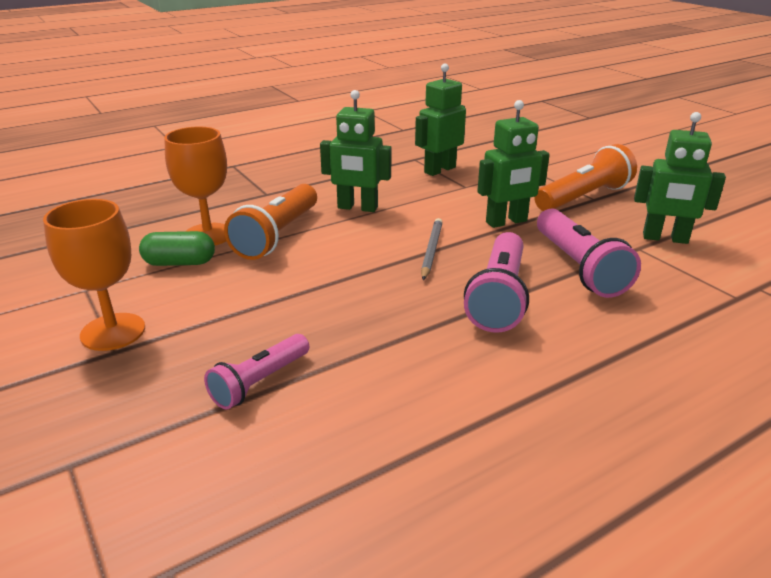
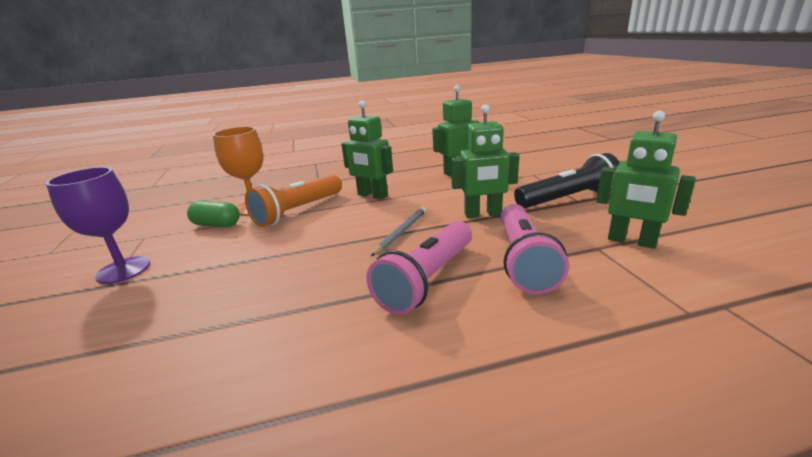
camera: 20 degrees right, 5 degrees down
(113, 332) = (123, 270): orange goblet -> purple goblet
(260, 382) = (169, 328): pink flashlight -> none
(583, 197) = (568, 199): orange flashlight -> black flashlight

